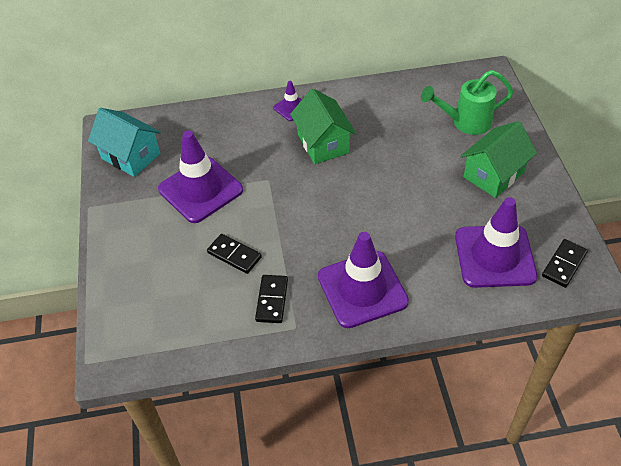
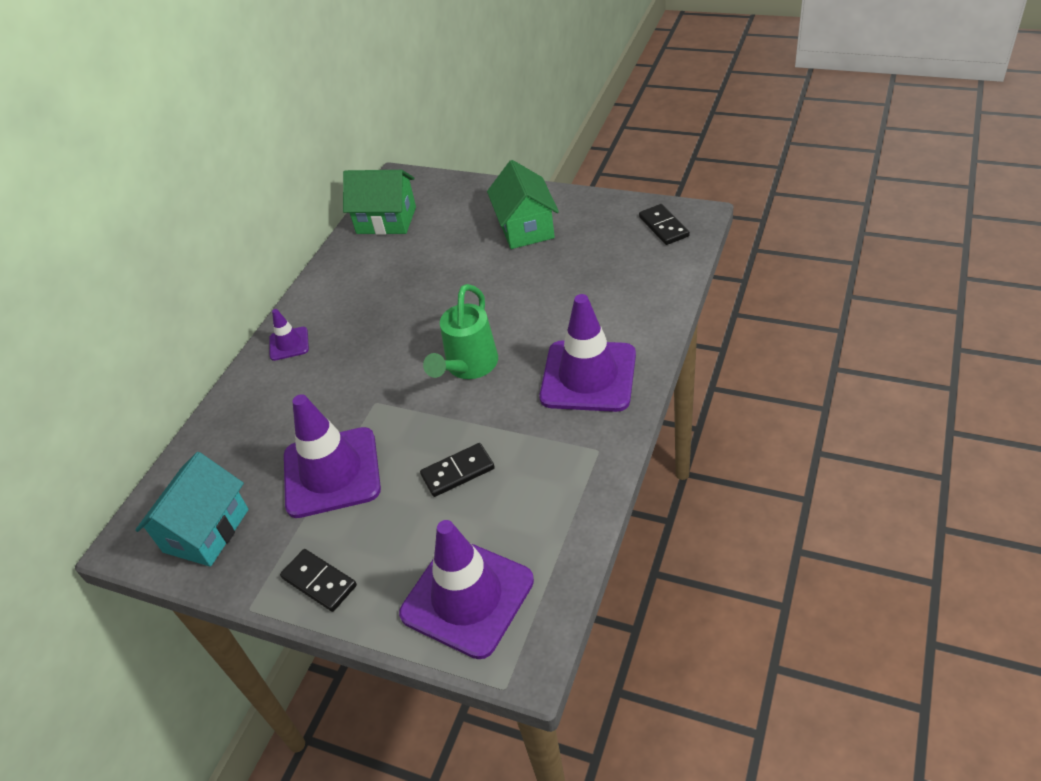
camera: 55 degrees left, 5 degrees down
(131, 156) = (206, 530): turquoise house -> turquoise house turned 45 degrees counterclockwise
(272, 300) = (547, 458): black domino -> black domino (319, 582)
(323, 143) = (368, 336): green house -> green house (386, 220)
(465, 122) = (444, 221): green watering can -> green watering can (468, 368)
(494, 256) = (621, 266): purple traffic cone -> purple traffic cone (467, 597)

